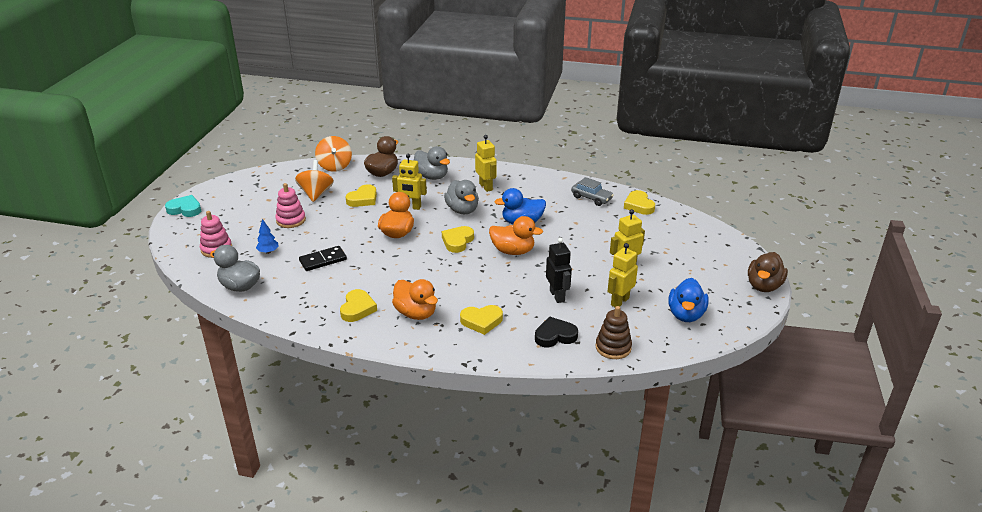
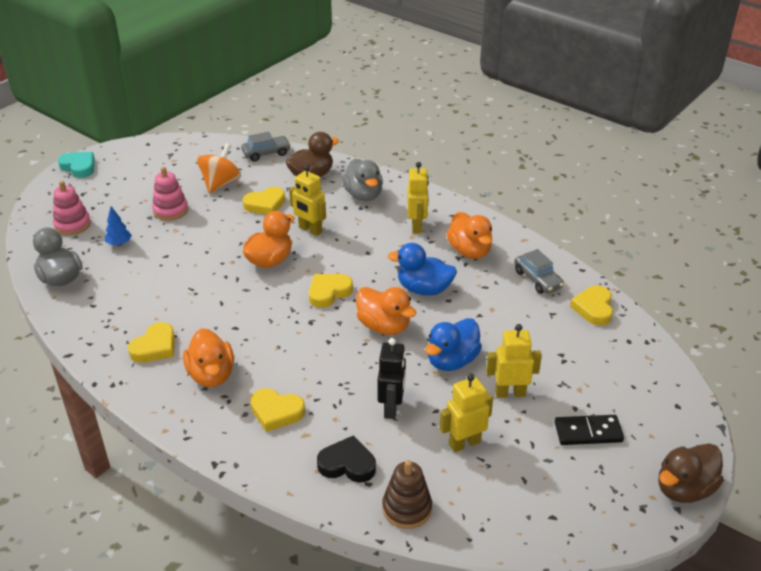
camera: 25 degrees right, 5 degrees up
(323, 260) = (165, 272): black domino -> black domino (588, 432)
(335, 166) = (266, 153): orange spinning top -> grey car
(462, 210) = (365, 251): grey duck -> none
(534, 193) = (469, 251): none -> orange duck
(686, 315) = (539, 494): blue duck -> blue duck (452, 361)

